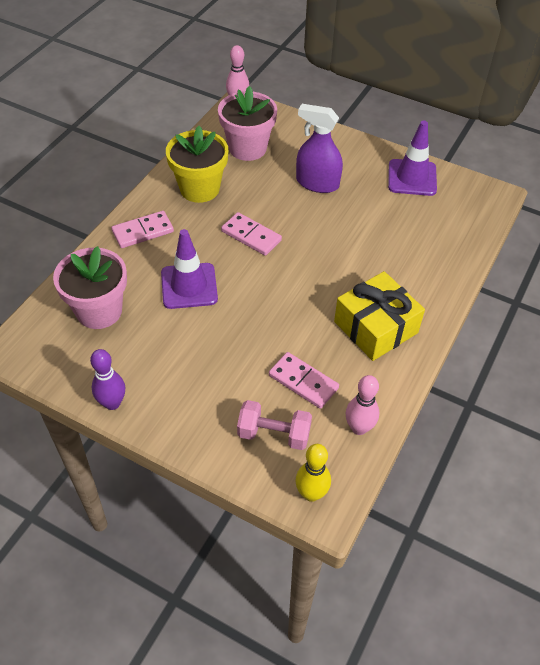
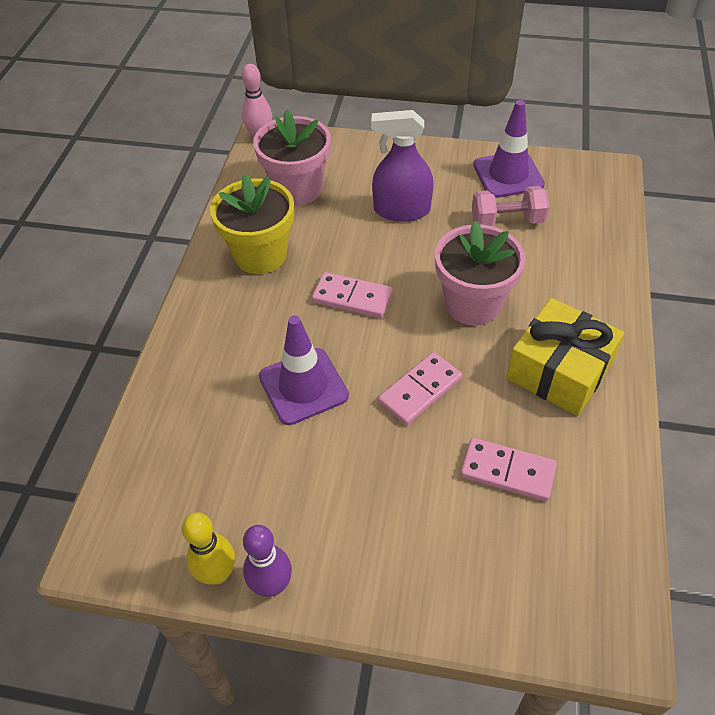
camera: 15 degrees left, 0 degrees up
(99, 311) = (198, 457): pink flower pot -> pink flower pot (472, 304)
(143, 231) = (211, 330): pink domino -> pink domino (420, 390)
(274, 434) = (505, 557): pink dumbbell -> pink dumbbell (507, 221)
(311, 493) = (593, 626): yellow bowling pin -> yellow bowling pin (217, 573)
(359, 428) = (606, 511): pink bowling pin -> none

